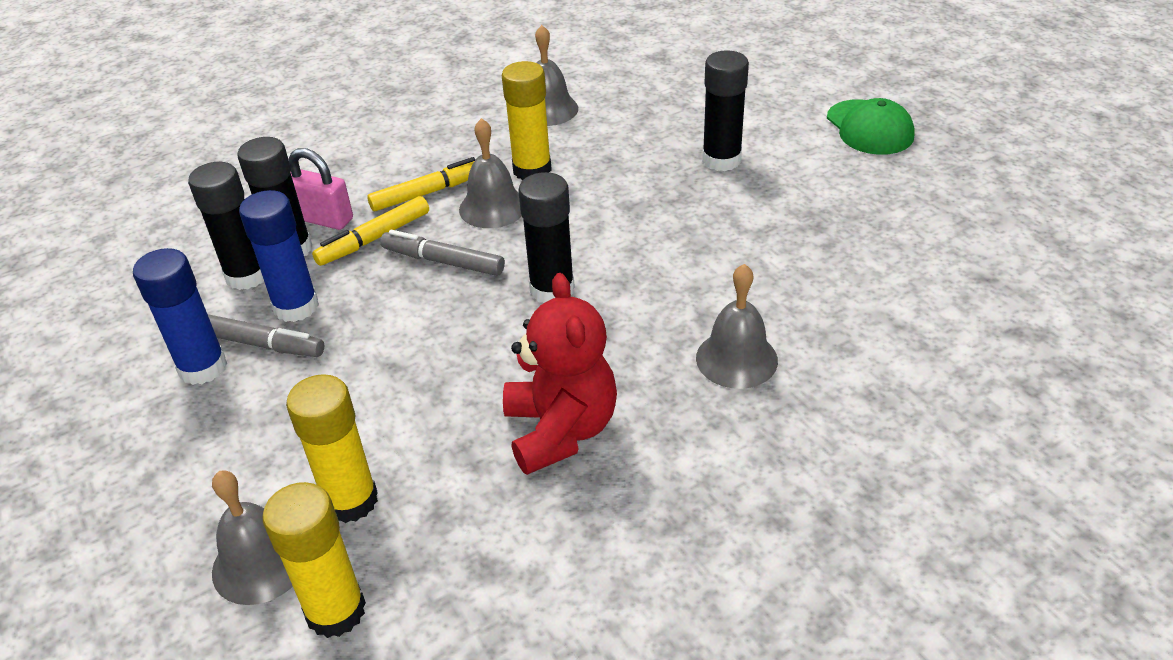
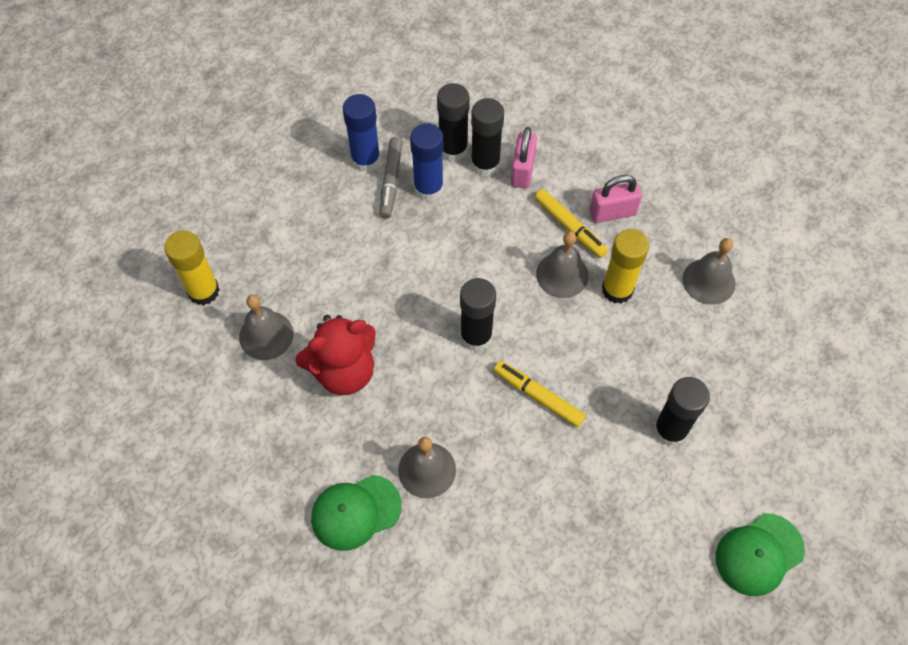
camera: 75 degrees right, 20 degrees up
(260, 563) = (229, 245): grey bell -> grey bell (266, 335)
(350, 500) = (275, 274): yellow glue stick -> none
(374, 239) = (507, 209): yellow marker -> yellow marker (538, 396)
(426, 159) = (612, 213): none -> pink padlock
(443, 261) = (492, 260): grey marker -> none
(790, 440) = (355, 512): none -> green cap

